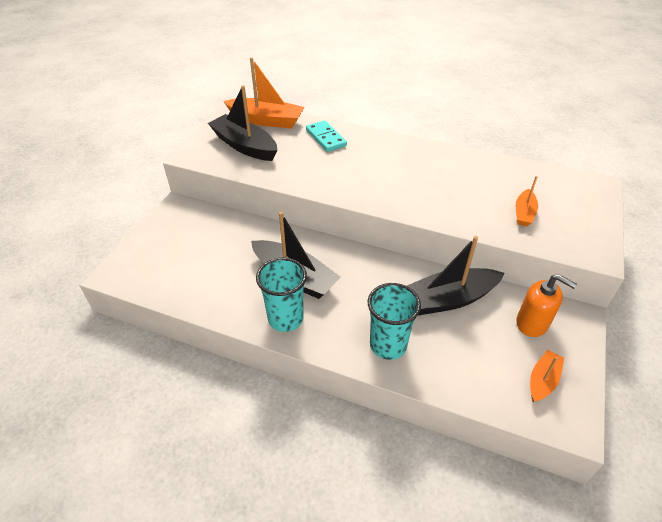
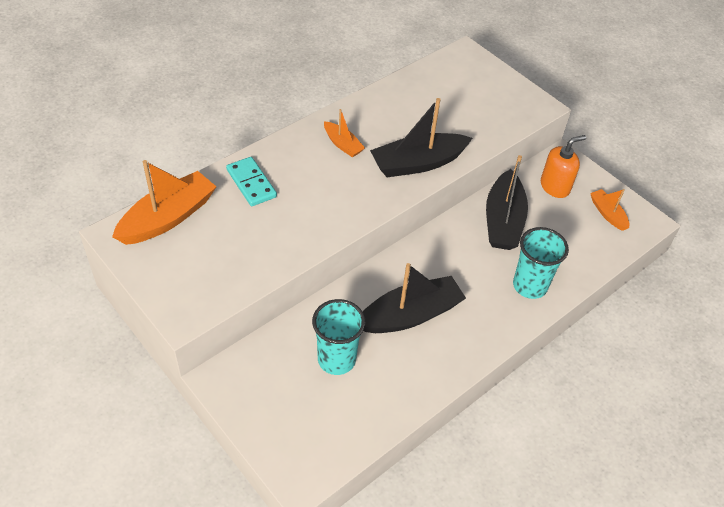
camera: 65 degrees left, 5 degrees up
(244, 146) = (206, 258): black boat -> black boat (417, 163)
(285, 319) = (460, 344): turquoise cup -> turquoise cup (336, 359)
(326, 138) = (251, 183): turquoise domino -> turquoise domino turned 60 degrees clockwise
(524, 213) = (470, 114): orange boat -> orange boat (343, 144)

